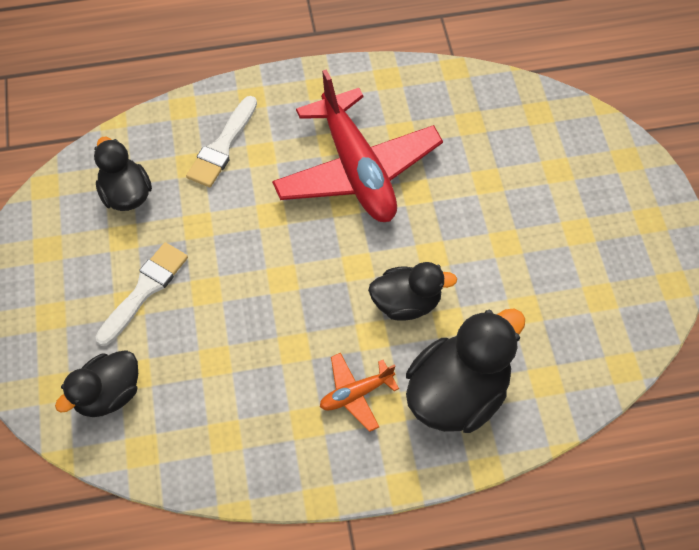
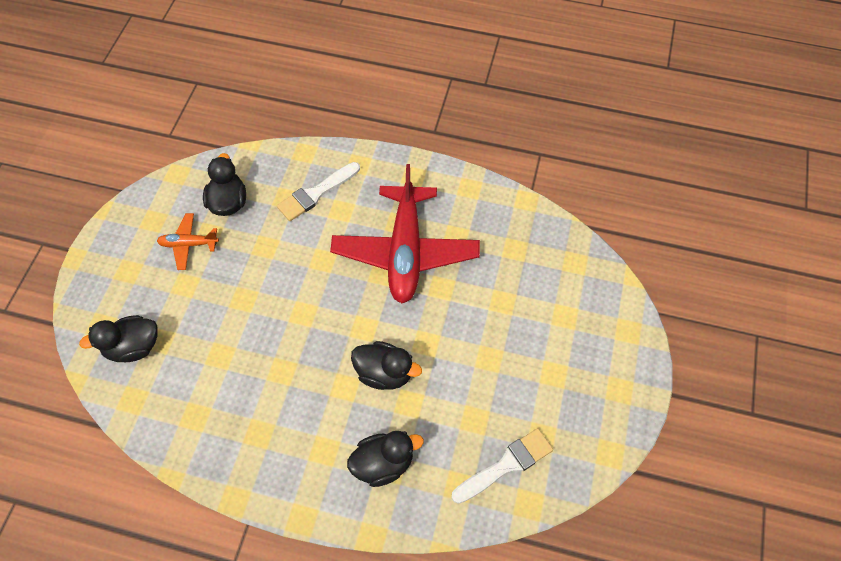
camera: 25 degrees right, 0 degrees up
(145, 290) = (201, 280): white brush -> white brush (506, 465)
(356, 394) = (306, 428): orange plane -> orange plane (188, 244)
(457, 393) = (383, 463): black duck -> black duck, size x0.63

